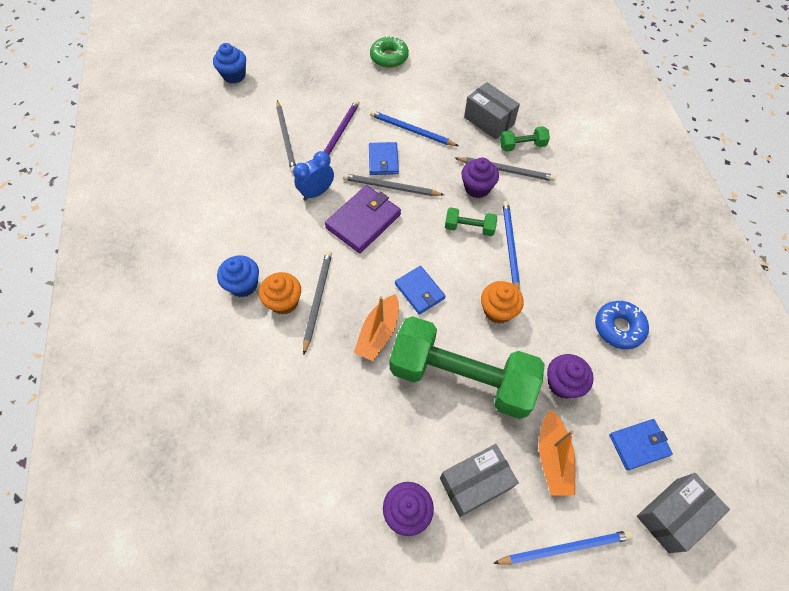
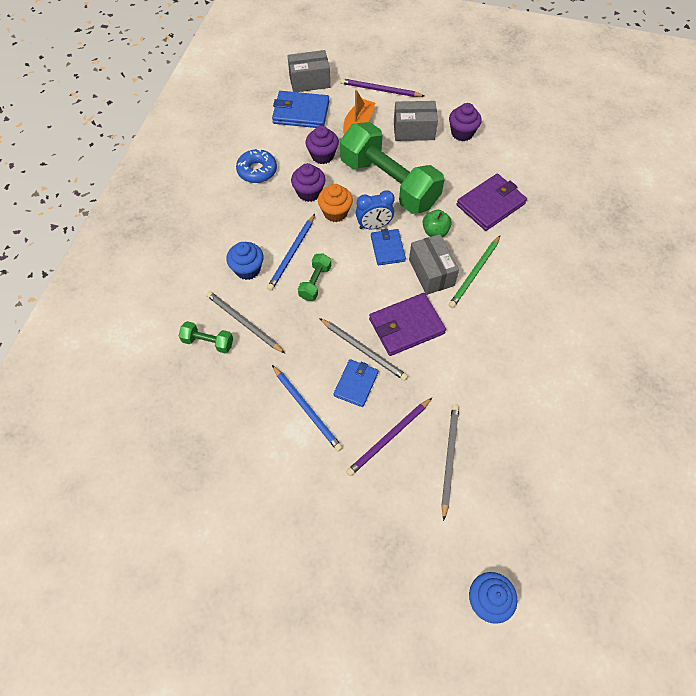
camera: 155 degrees left, 0 degrees up
(243, 285) = (535, 310): blue cupcake -> blue cupcake (247, 269)
(284, 302) = (503, 282): orange cupcake -> none
(317, 192) = (439, 374): blue clock -> blue clock (374, 226)
(318, 300) = (474, 273): grey pencil -> green pencil
(328, 399) = (490, 204): none -> purple wallet
(378, 333) = (435, 231): orange boat -> green apple
(389, 57) = (271, 538): green donut -> none
(469, 228) = (315, 282): green dumbbell -> green dumbbell turned 75 degrees clockwise
(477, 188) = (283, 316): purple cupcake -> purple cupcake (309, 192)
(489, 121) = (219, 386): grey box -> grey box (431, 272)
(564, 548) = (380, 90): blue pencil -> purple pencil
(639, 445) = (301, 112): blue wallet -> blue wallet, size x1.56

